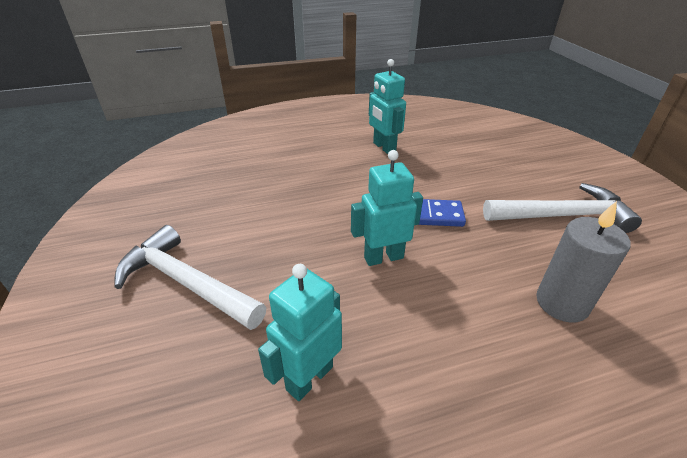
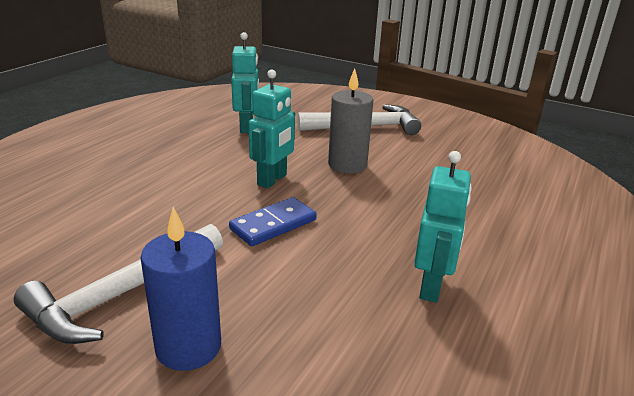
camera: 135 degrees right, 10 degrees down
(384, 147) = (431, 287): turquoise robot -> turquoise robot turned 90 degrees clockwise
(530, 176) = (188, 347): none -> blue candle
(562, 303) = (110, 207): grey candle -> grey candle (347, 165)

